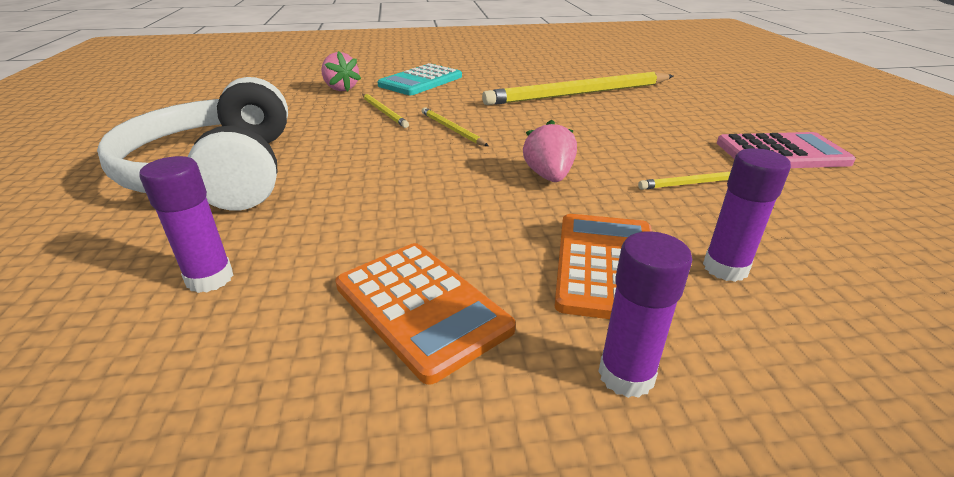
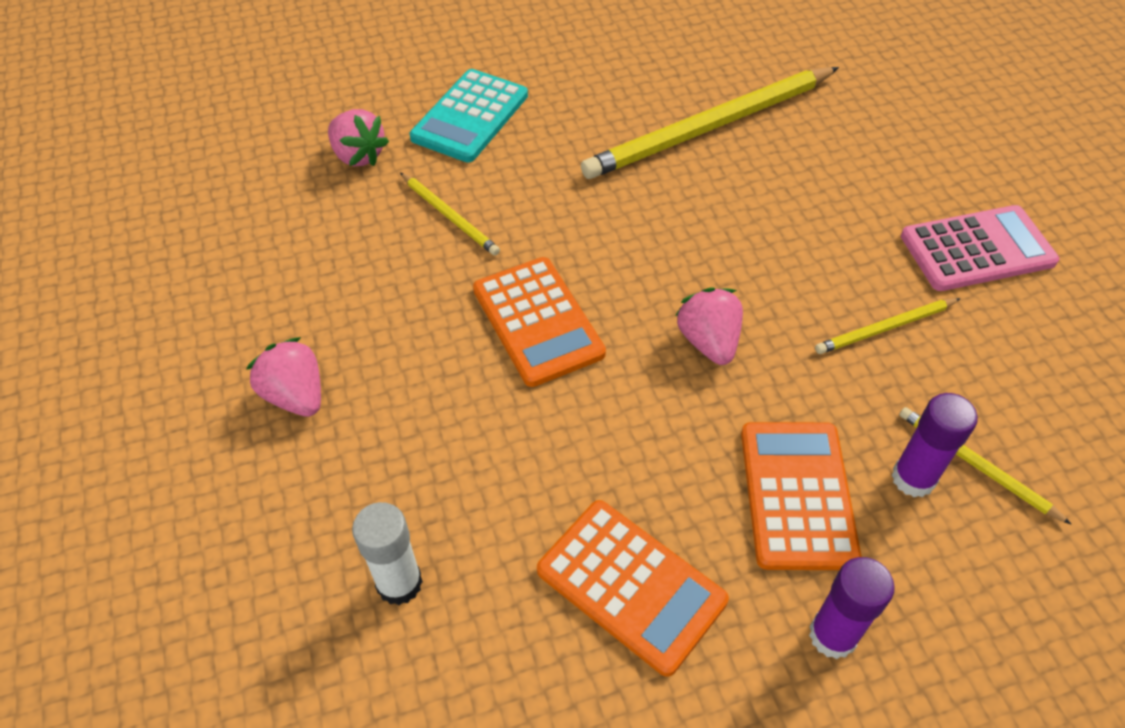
camera: 10 degrees left, 20 degrees up
(210, 278) = (399, 583): purple glue stick -> white glue stick
(218, 172) = (296, 395): white headphones -> pink strawberry
(419, 156) = (538, 321): none -> orange calculator
(452, 129) = (559, 249): yellow pencil -> yellow pencil (976, 465)

